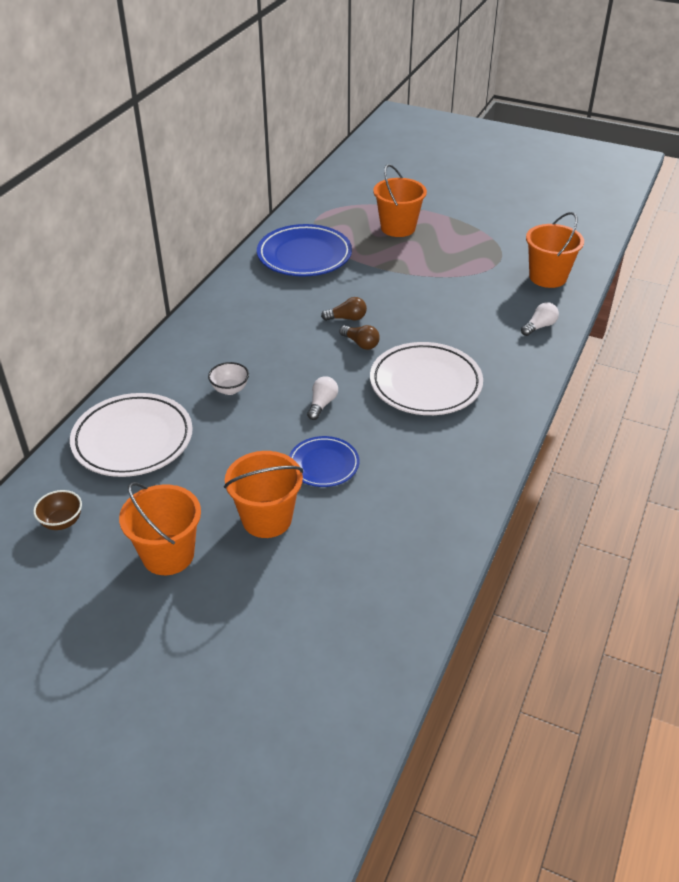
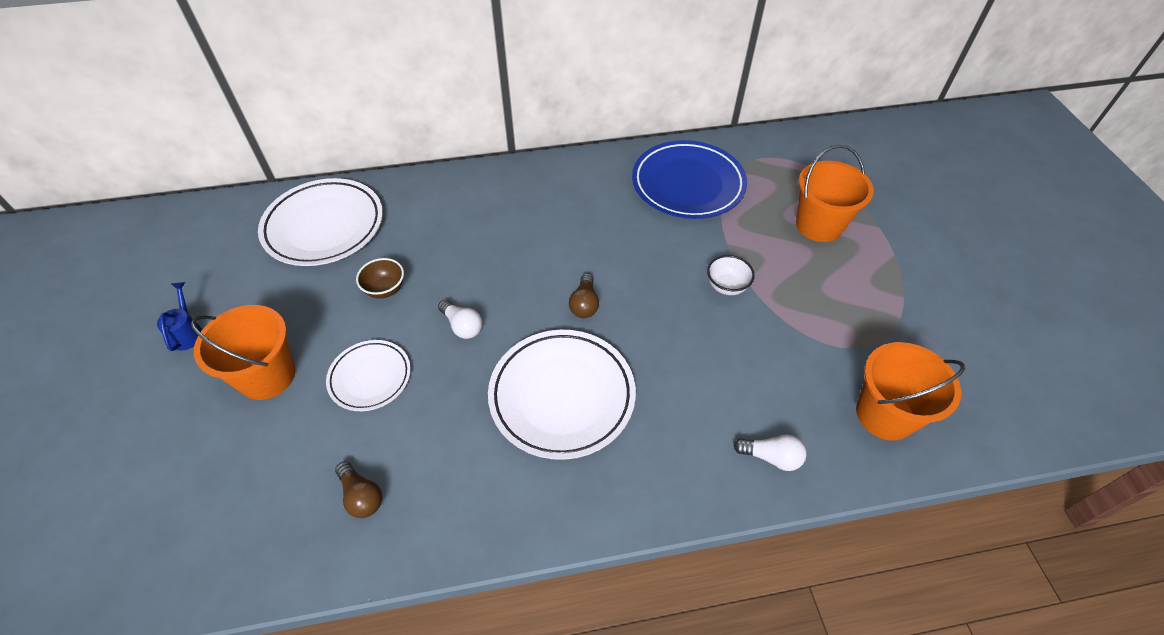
camera: 55 degrees right, 10 degrees up
(62, 522) = (199, 244): brown bowl -> brown bowl (385, 289)
(168, 555) = (188, 332): orange bucket -> blue watering can
(230, 389) = (435, 248): white bowl -> white bowl (726, 286)
(322, 404) = (462, 326): white light bulb -> white light bulb turned 60 degrees clockwise
(323, 465) = (370, 377): blue plate -> white plate
(347, 318) = (616, 270): brown light bulb -> brown light bulb (361, 496)

